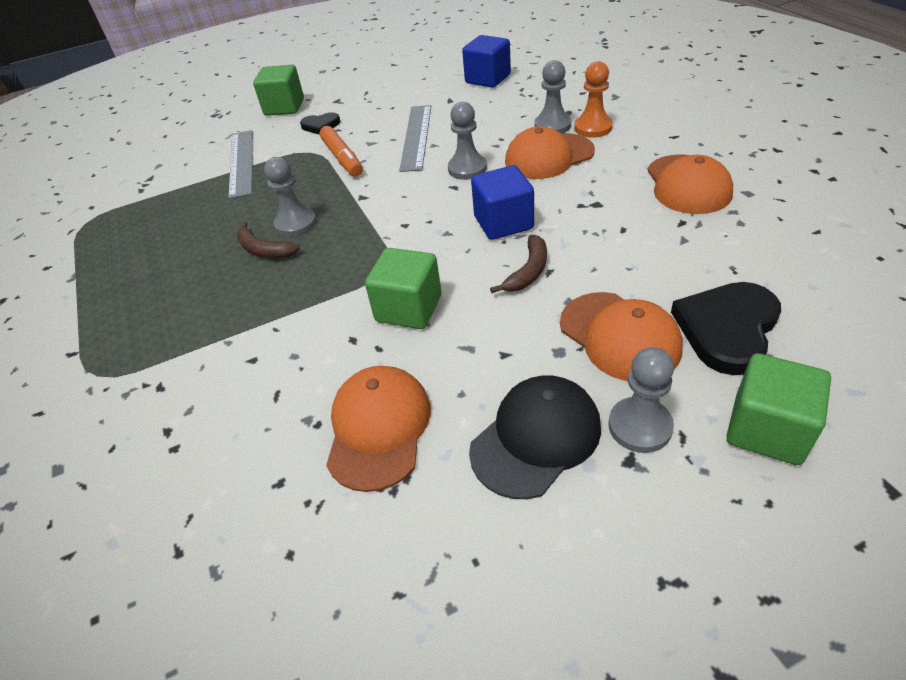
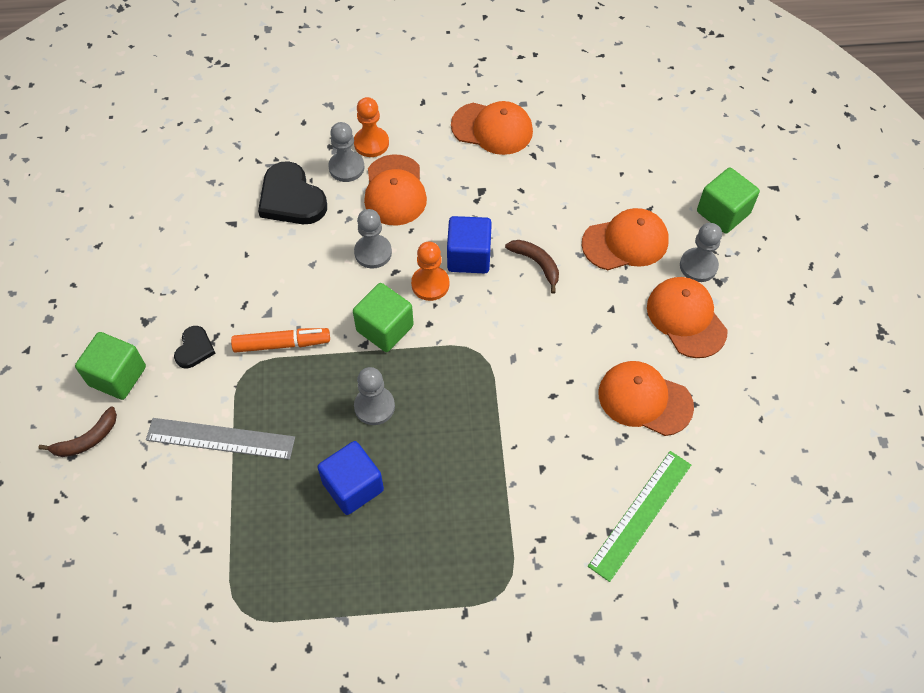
camera: 75 degrees left, 15 degrees up
(200, 475) = (640, 514): none -> green ruler
(264, 250) = (401, 439): brown banana -> brown banana (87, 439)
(409, 308) = (538, 350): green cube -> green cube (385, 328)
(416, 137) = (286, 273): grey ruler -> none
(452, 210) = (430, 284): none -> orange pawn
(488, 79) = (213, 178): blue cube -> blue cube (353, 486)
(536, 438) = (686, 318): black cap -> orange cap
(727, 329) = (645, 188): black heart -> black heart (291, 198)

